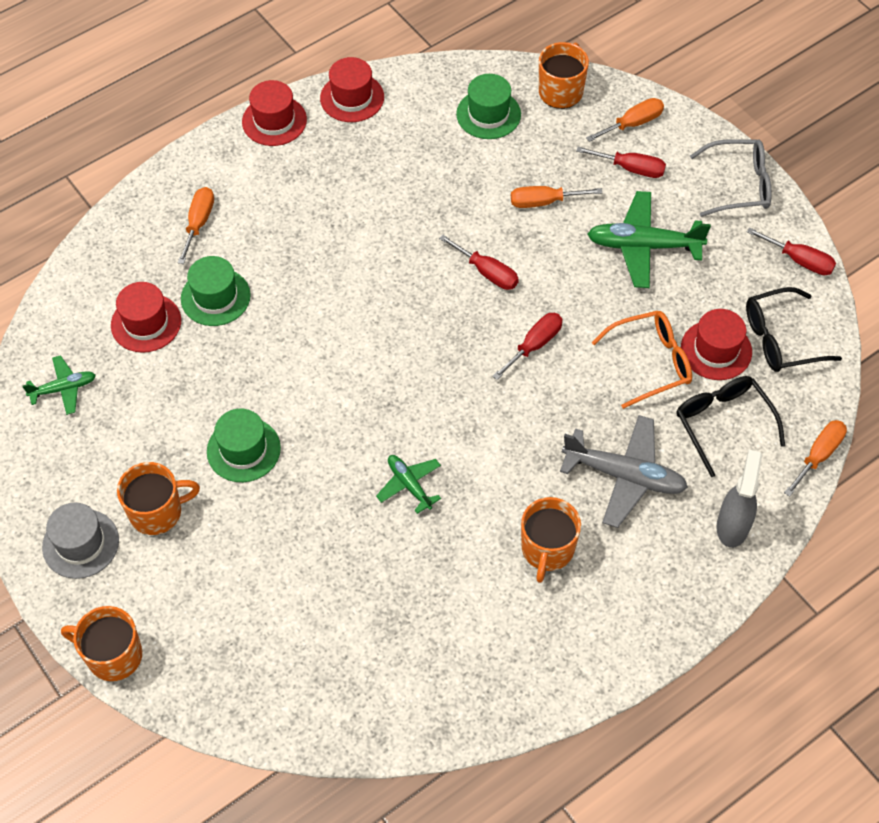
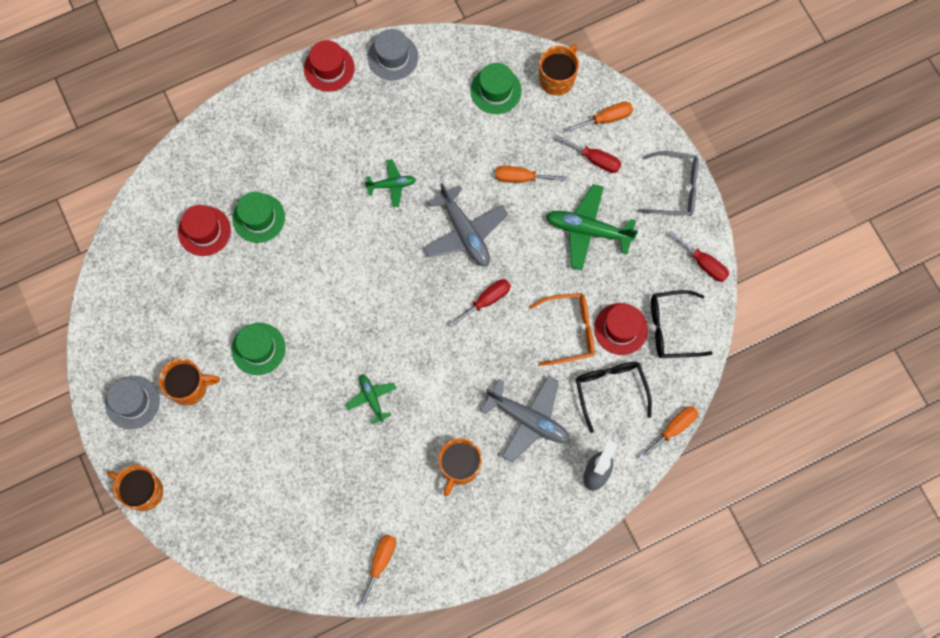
camera: 10 degrees right, 15 degrees up
(63, 389) = (137, 275): green plane -> green plane (391, 185)
(199, 223) = (256, 151): orange screwdriver -> orange screwdriver (380, 563)
(352, 98) = (393, 57): red hat -> grey hat
(487, 272) = (465, 232): red screwdriver -> grey plane

